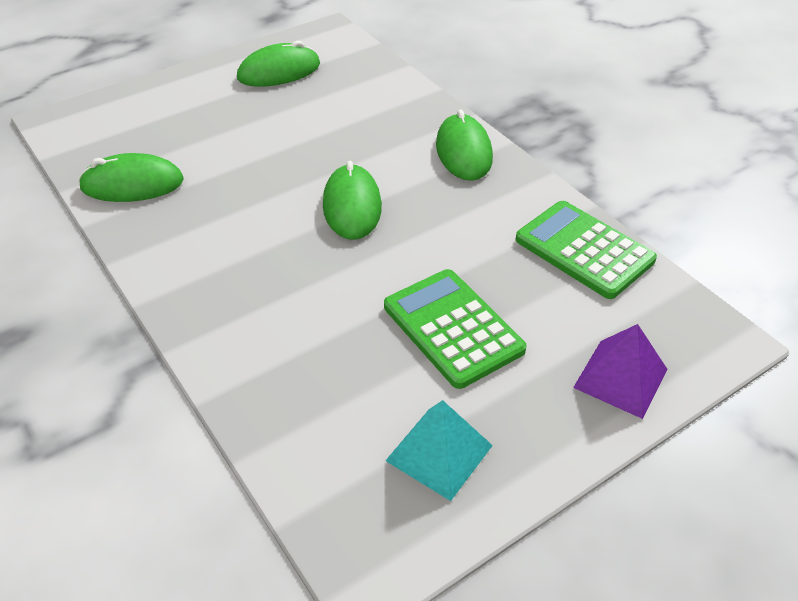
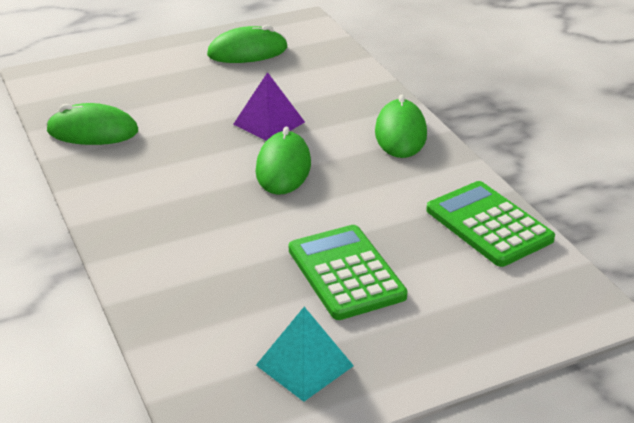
camera: 10 degrees right, 10 degrees down
(620, 378) = (488, 329): purple pyramid -> purple pyramid (269, 123)

